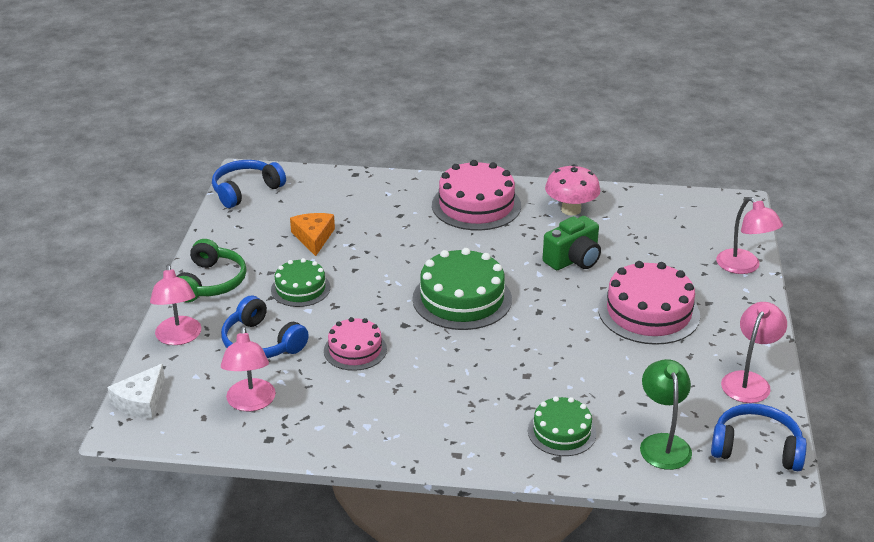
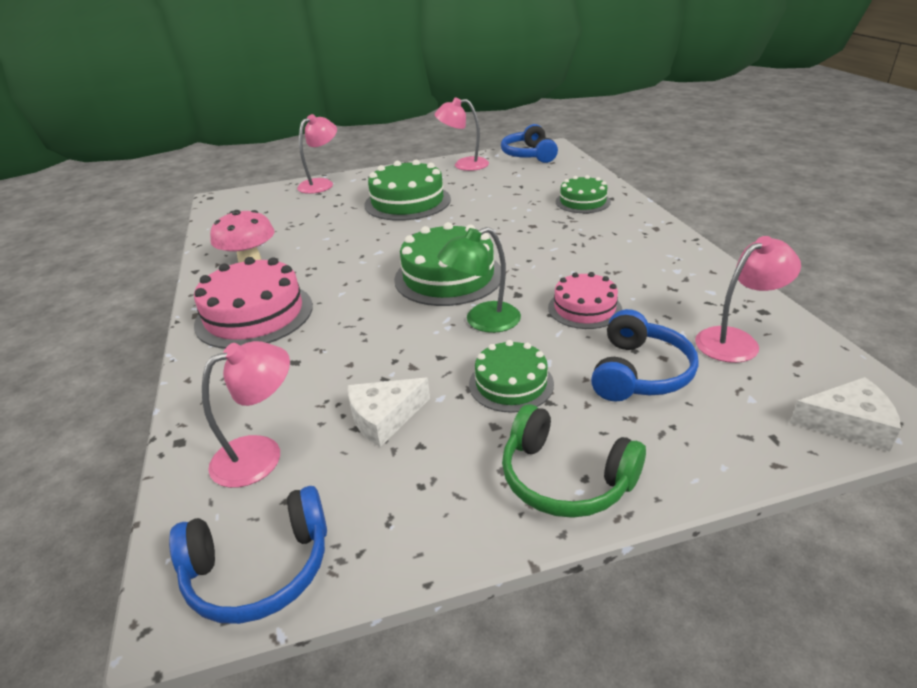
camera: 110 degrees left, 0 degrees up
(179, 338) = (708, 450): pink lamp -> pink lamp (260, 454)
(210, 282) = (565, 478): green headphones -> green headphones turned 135 degrees counterclockwise
(246, 191) = (259, 569): blue headphones -> blue headphones turned 45 degrees counterclockwise
(313, 237) = (384, 417): orange cheese -> white cheese
(573, 260) = (345, 242): green camera -> none
(648, 312) = (407, 202): pink cake -> green cake
(663, 443) = (555, 174): green lamp -> green lamp (482, 321)

